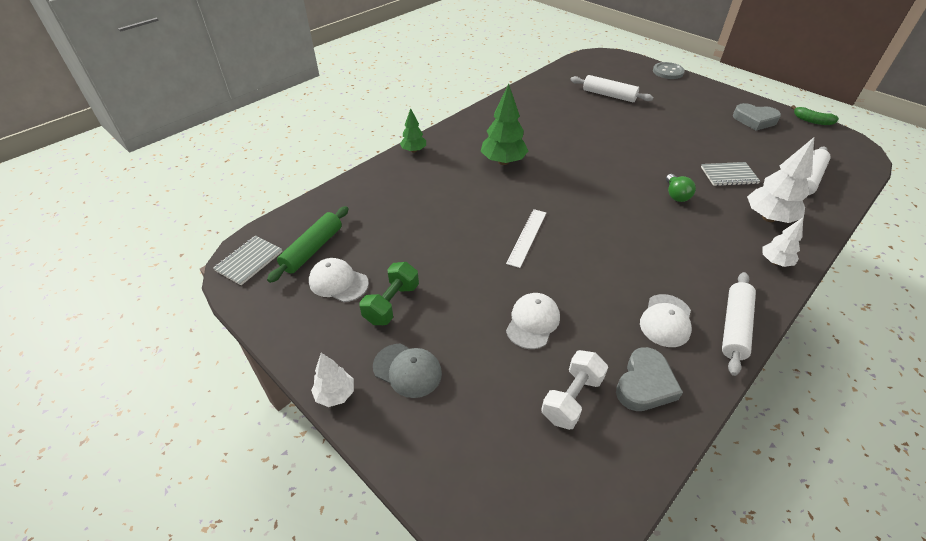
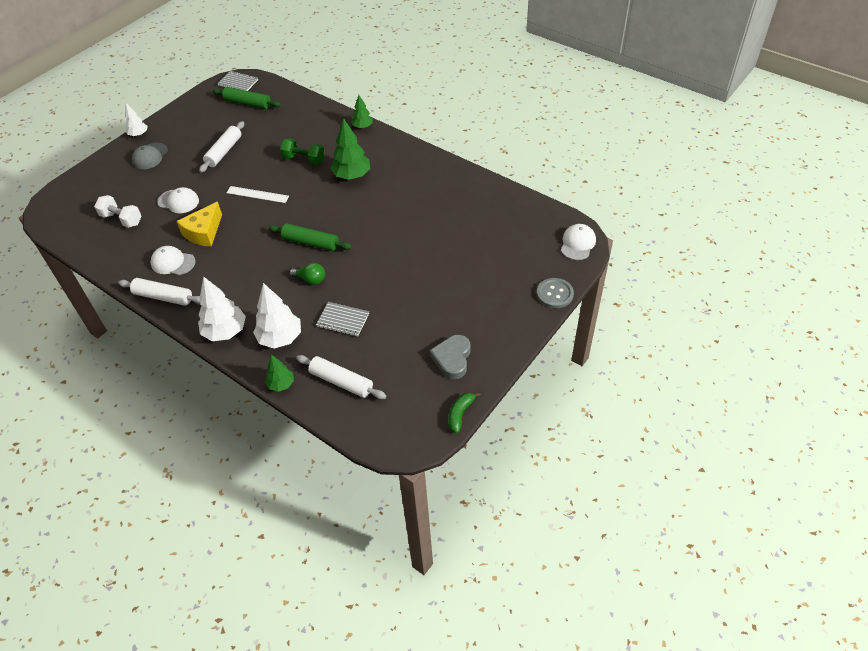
camera: 85 degrees right, 5 degrees up
(338, 282) = (218, 119): white cap -> white cap (577, 243)
(391, 303) = (199, 143): green dumbbell -> green dumbbell (304, 160)
(602, 289) = (203, 232): none -> yellow cheese
(609, 95) = (483, 241): white rolling pin -> white rolling pin (224, 151)
(616, 194) = (310, 242): none -> green rolling pin
(645, 384) = (126, 249): grey heart -> none
(676, 195) = (310, 280): green light bulb -> green light bulb turned 150 degrees counterclockwise
(728, 175) = (343, 320): grey notebook -> grey notebook turned 60 degrees counterclockwise
(775, 262) = (225, 331): white tree -> white tree, size x1.72
(831, 217) = (281, 384): none -> green tree

